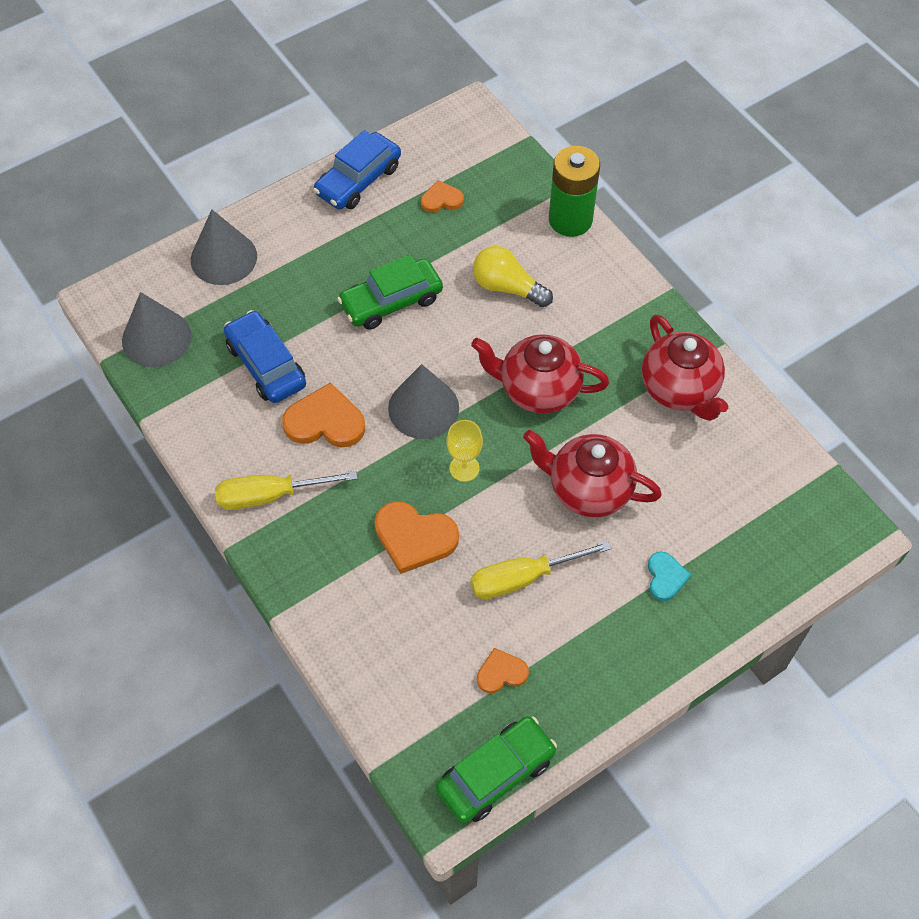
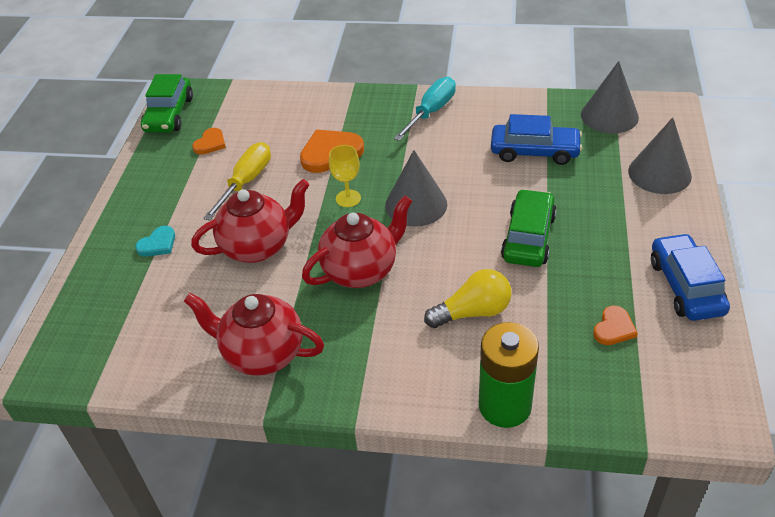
camera: 135 degrees right, 15 degrees down
(270, 495) = (431, 112): yellow screwdriver -> turquoise screwdriver
(325, 421) = (458, 156): orange heart -> none
(665, 577) = (158, 244): turquoise heart -> turquoise heart turned 90 degrees counterclockwise

